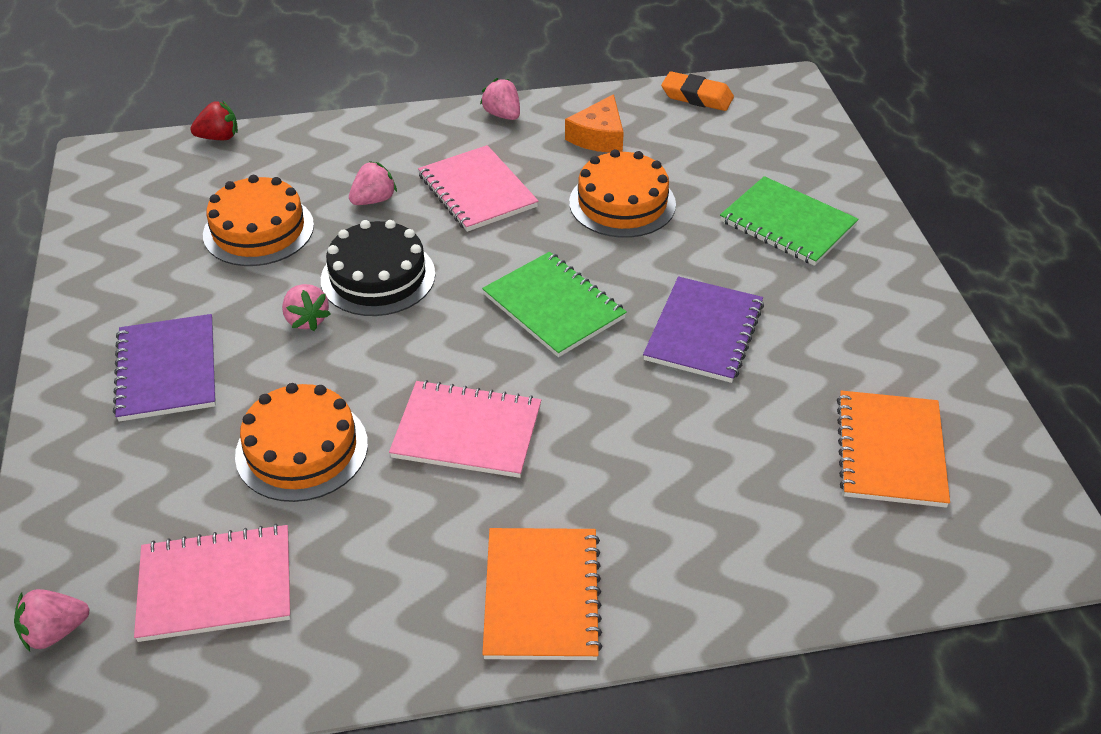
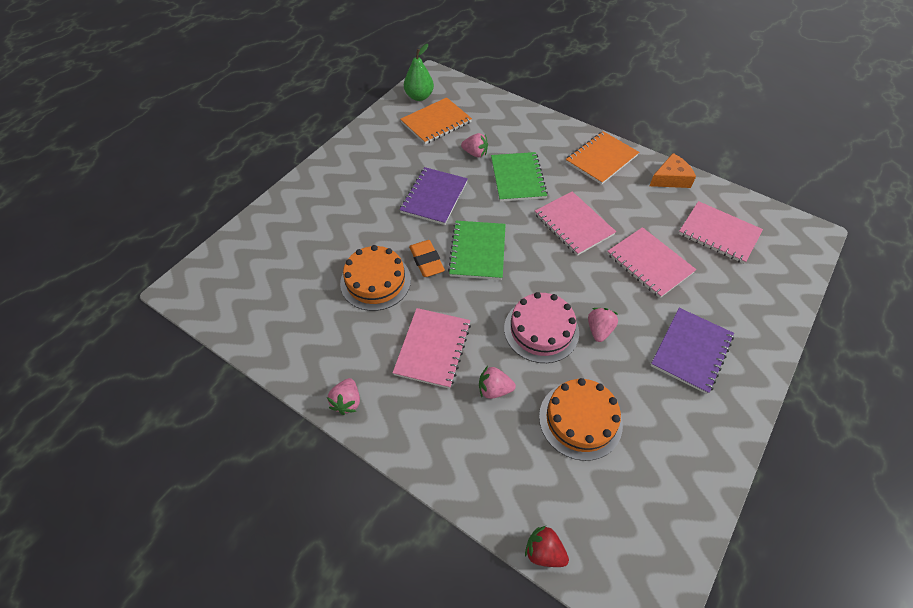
camera: 135 degrees left, 10 degrees up
(55, 631) = (793, 257): pink strawberry -> pink strawberry (475, 153)
(302, 449) = (649, 263): orange cake -> pink notebook
(378, 277) = (541, 330): black cake -> pink cake
(599, 137) = (323, 335): orange cheese -> orange cheese (670, 178)
(697, 97) = (234, 320): orange eraser -> orange eraser (426, 261)
(704, 332) = (434, 197): purple notebook -> purple notebook turned 45 degrees counterclockwise
(787, 224) = (327, 214): green notebook -> green notebook (518, 178)
(999, 480) = (419, 97): none -> green pear

